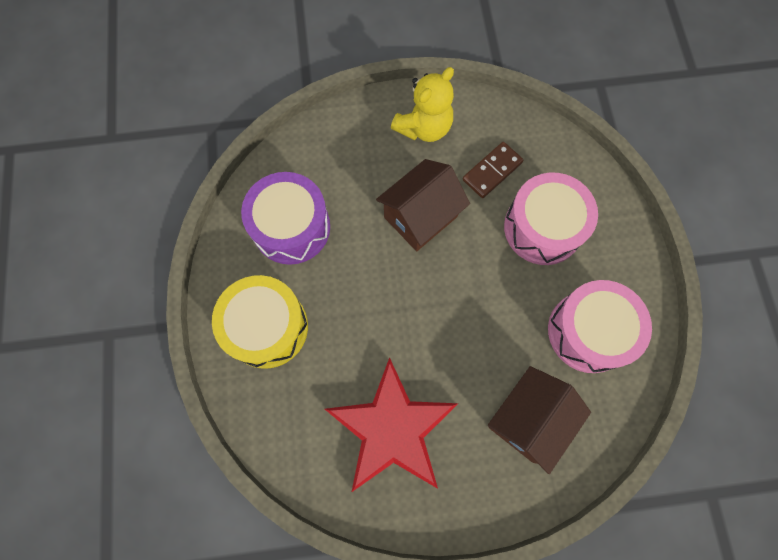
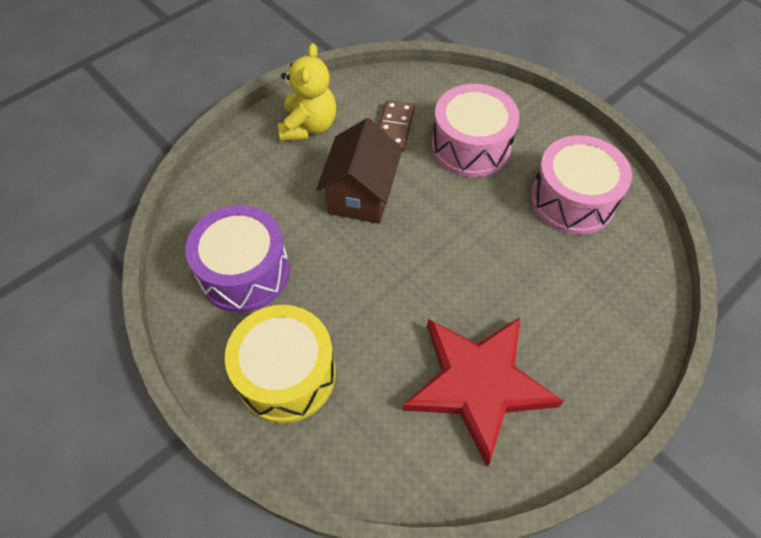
camera: 35 degrees left, 15 degrees down
(528, 419) = (585, 297): brown house -> none

